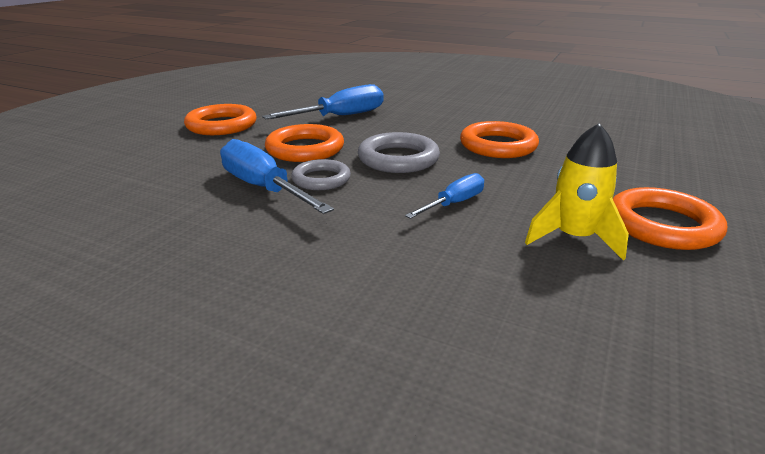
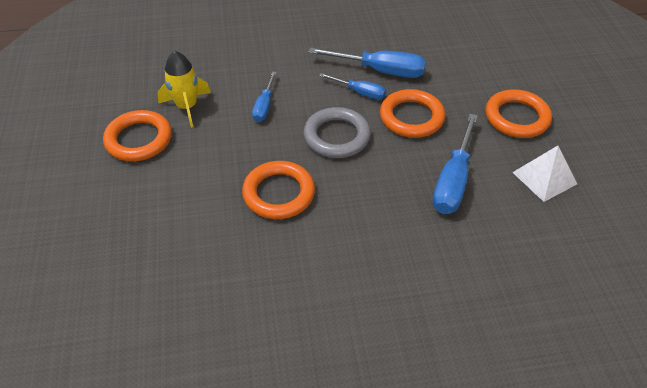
camera: 145 degrees right, 20 degrees up
(276, 103) = (544, 178): none -> white pyramid
(321, 179) = (359, 92): grey ring -> blue screwdriver

